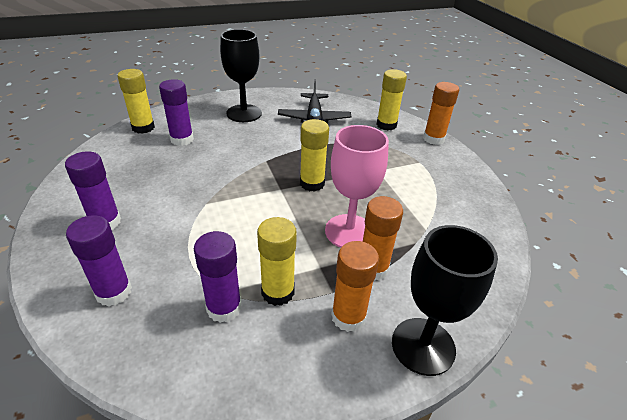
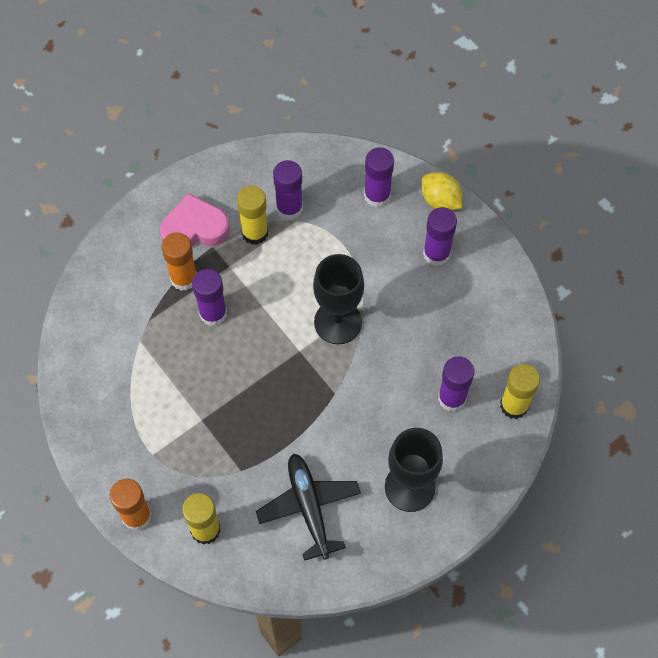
camera: 165 degrees right, 25 degrees up
(52, 267) = (440, 200): none -> yellow lemon
(312, 183) = (269, 370): yellow glue stick -> none
(348, 317) = (195, 228): orange glue stick -> pink heart
(349, 231) = (213, 313): pink goblet -> purple glue stick
(423, 346) = (137, 222): black goblet -> black goblet (338, 322)

